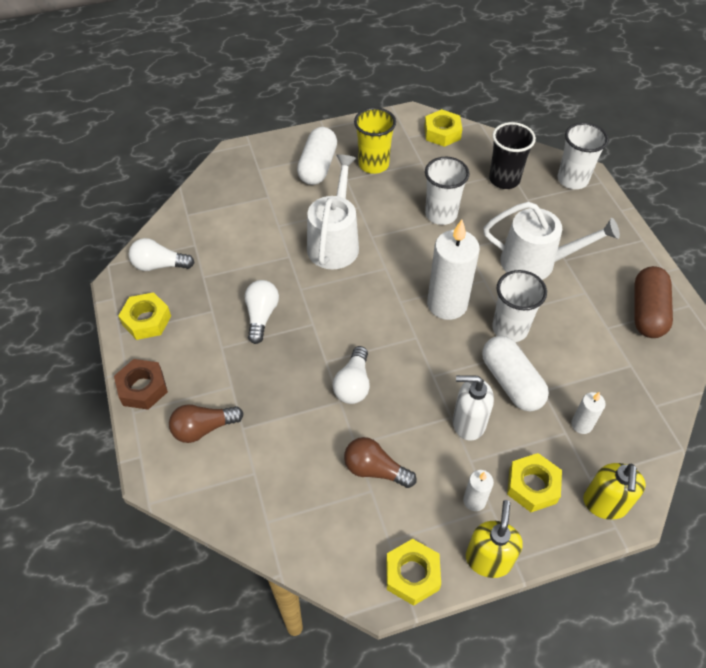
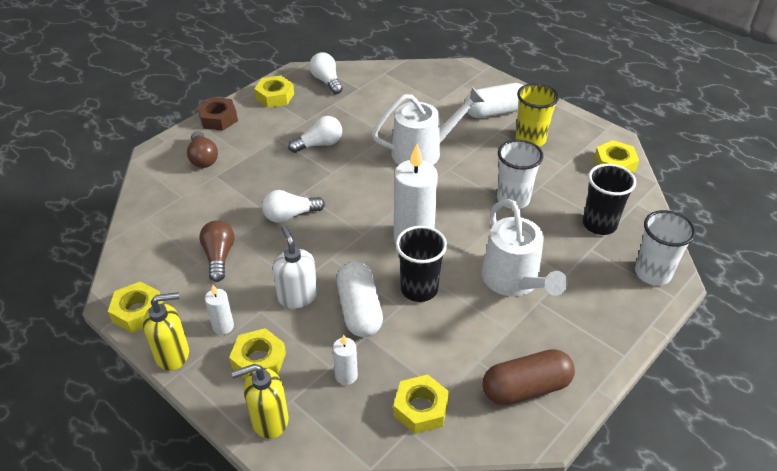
camera: 60 degrees right, 10 degrees down
(203, 428) = (203, 158): brown light bulb -> brown light bulb turned 150 degrees counterclockwise
(510, 328) = (419, 289): white cup -> black cup
(511, 382) = (359, 310): white capsule -> white capsule turned 45 degrees counterclockwise
(638, 388) = (421, 408): none -> yellow nut

